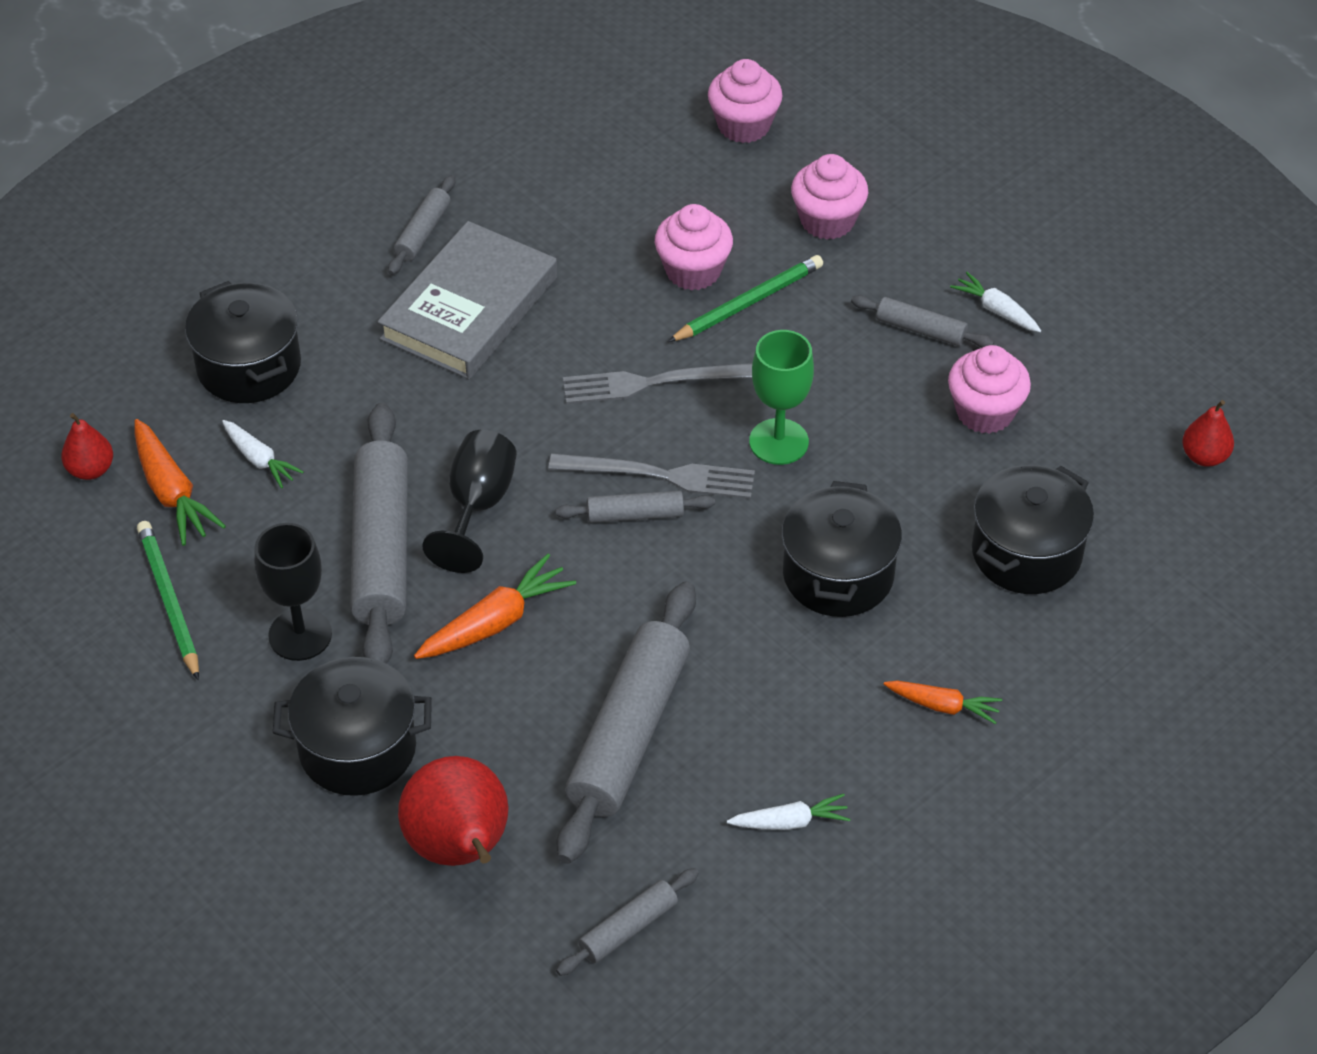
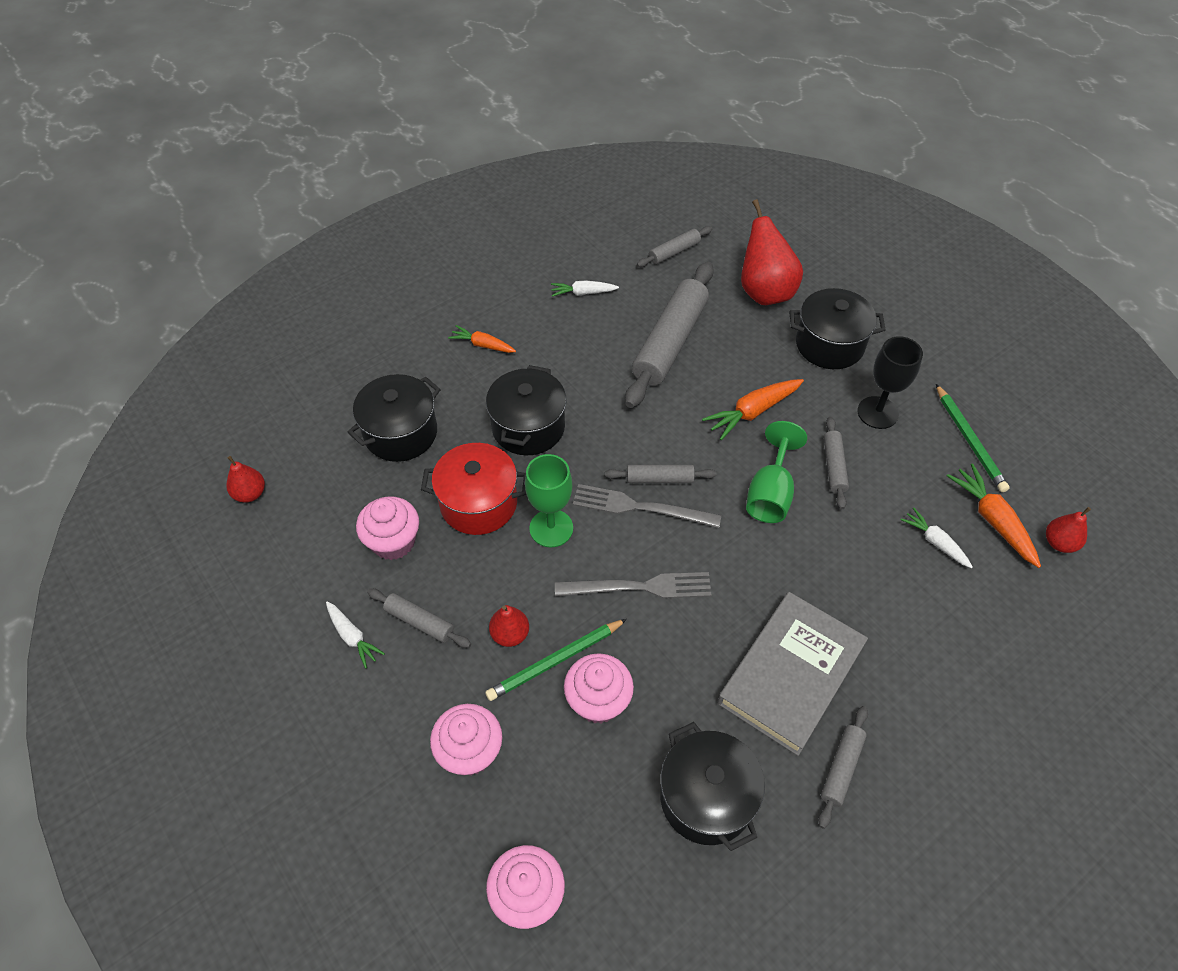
camera: 175 degrees left, 5 degrees up
(249, 366) = (964, 628): black pot -> black pot (706, 798)
(381, 549) = (834, 466): grey rolling pin -> grey rolling pin, size x0.49
(477, 506) = (770, 493): black goblet -> green goblet
(807, 324) = (510, 634): none -> red pear
(884, 465) = (478, 503): none -> red pot

